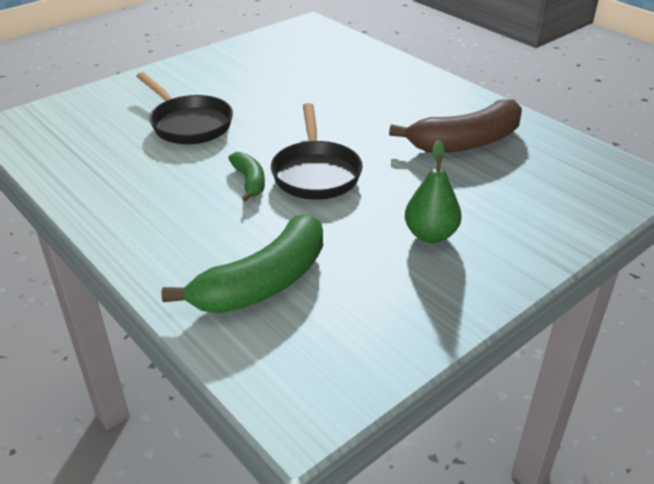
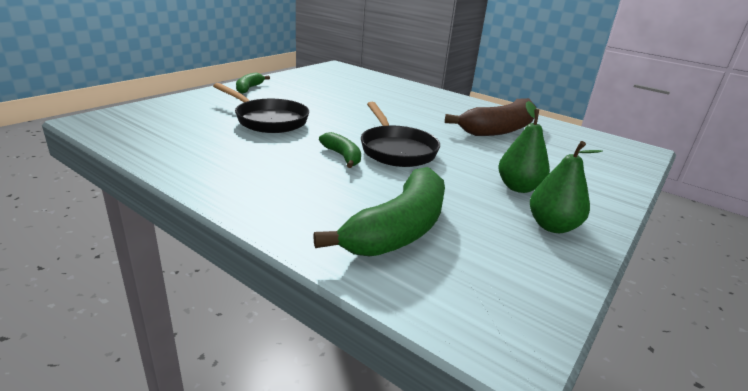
camera: 15 degrees left, 10 degrees down
(185, 70) = (249, 88): none -> green banana
(434, 290) = (552, 226): none -> green pear

